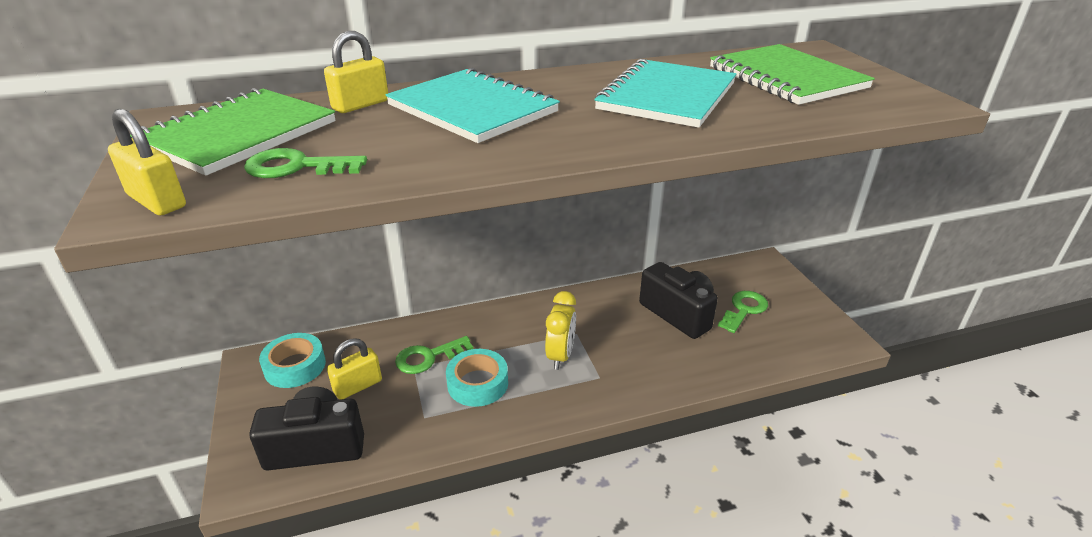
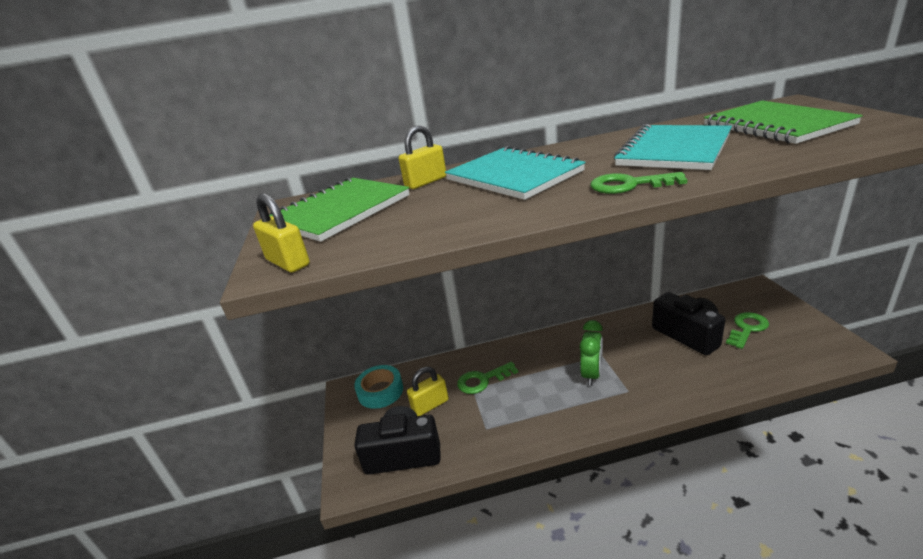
camera: 10 degrees right, 5 degrees down
(297, 167) = (387, 230): green key -> green key (629, 185)
(477, 383) = (526, 400): turquoise tape -> none
(560, 356) = (591, 374): yellow clock -> green clock

